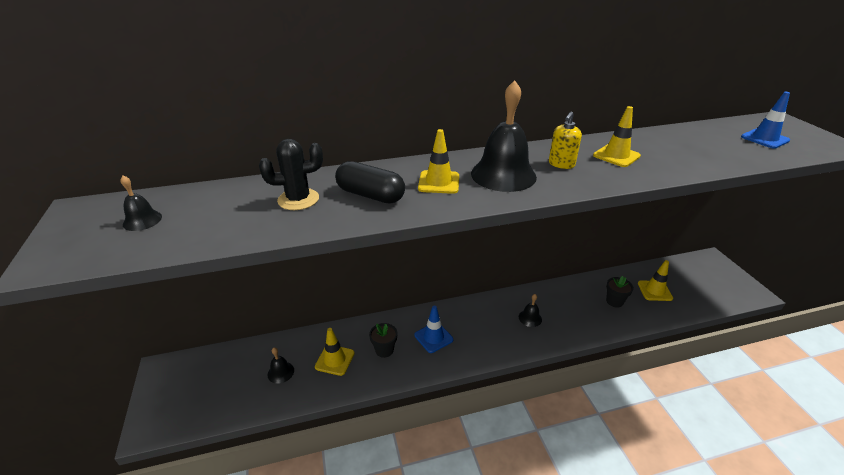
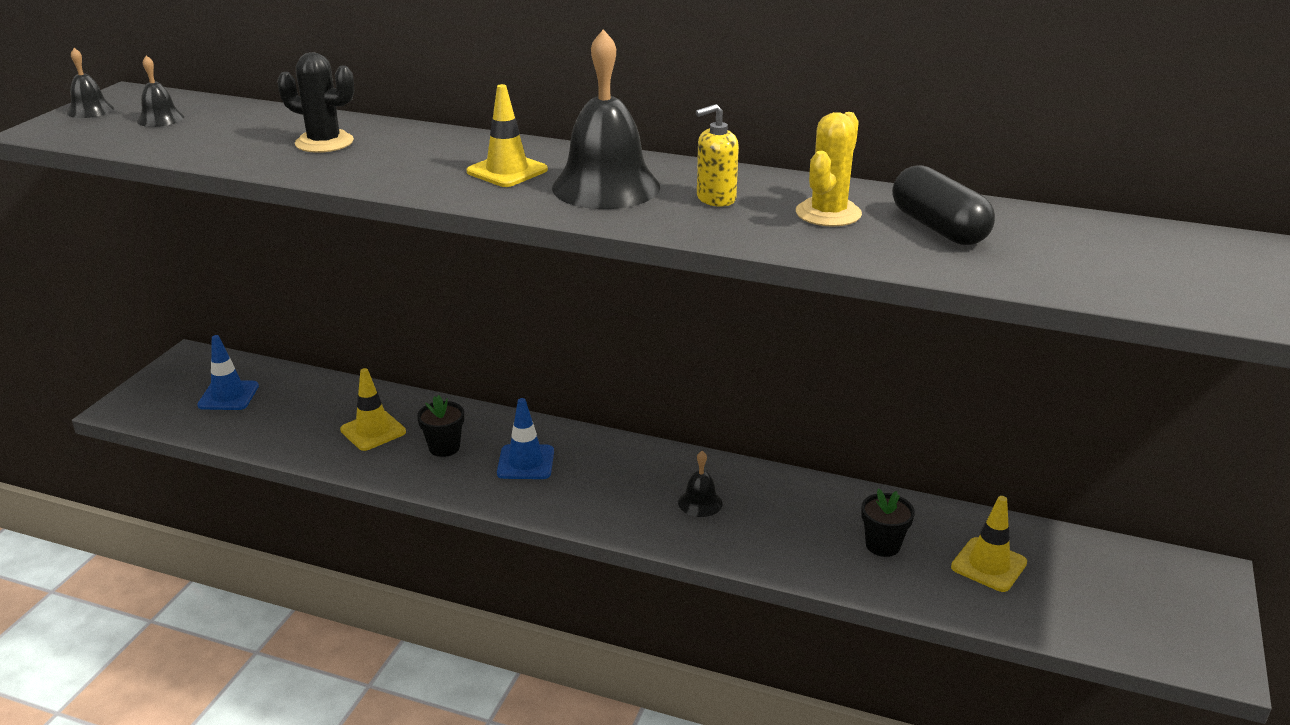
camera: 35 degrees right, 5 degrees down
(280, 372) = (300, 416): black bell -> black bell (90, 110)
(370, 195) = (404, 160): black capsule -> black capsule (938, 228)
(616, 156) = (828, 213): yellow traffic cone -> yellow cactus
(764, 139) = (1185, 269): blue traffic cone -> blue traffic cone (228, 396)

